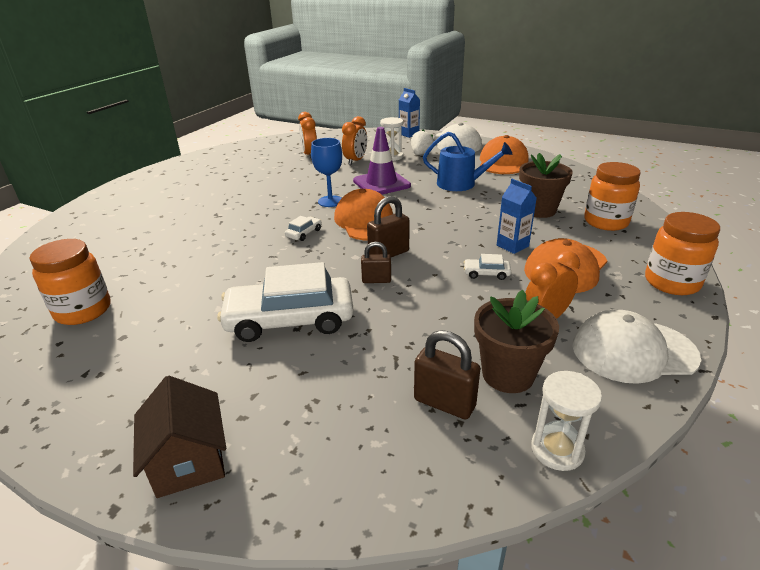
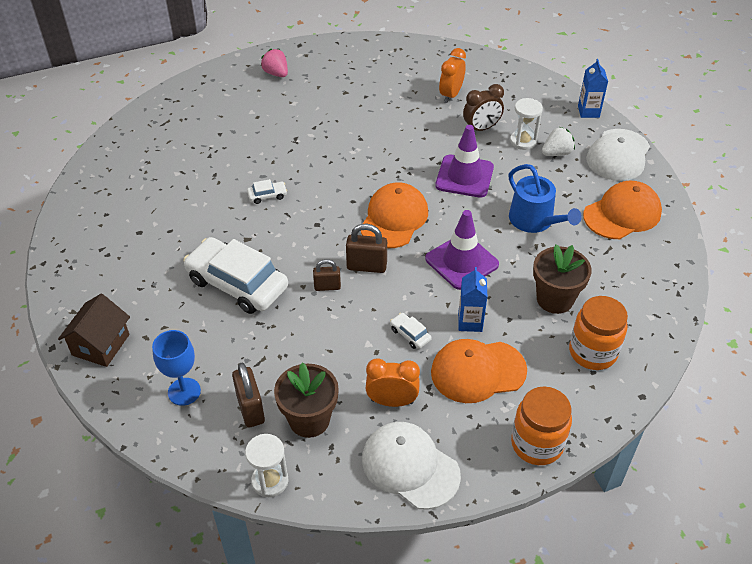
camera: 40 degrees right, 15 degrees up
(83, 310) = (136, 193): orange jar -> none
(147, 189) = (276, 73): none -> pink strawberry
(304, 233) = (333, 203): white car -> white car (267, 195)
(330, 201) = (394, 175): blue goblet -> blue goblet (184, 391)
(355, 161) = (481, 128): orange clock -> brown clock
(376, 280) = (327, 287): brown padlock -> brown padlock turned 45 degrees counterclockwise
(451, 220) = (461, 262): none -> purple traffic cone

